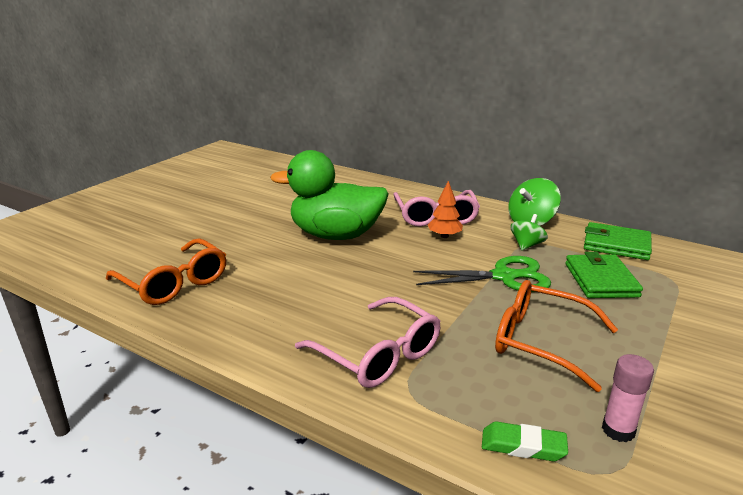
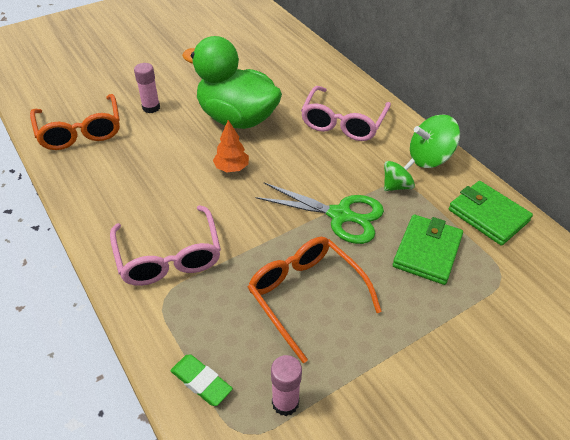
camera: 25 degrees right, 20 degrees up
(238, 247) = (151, 108): none -> pink glue stick
(444, 236) = (329, 149): orange tree -> orange tree (231, 168)

